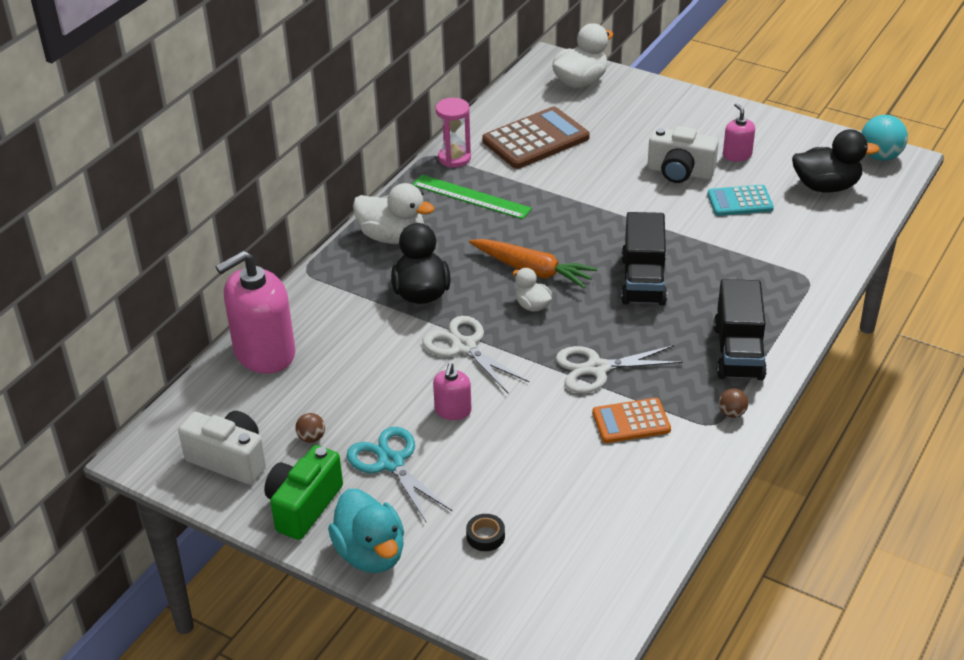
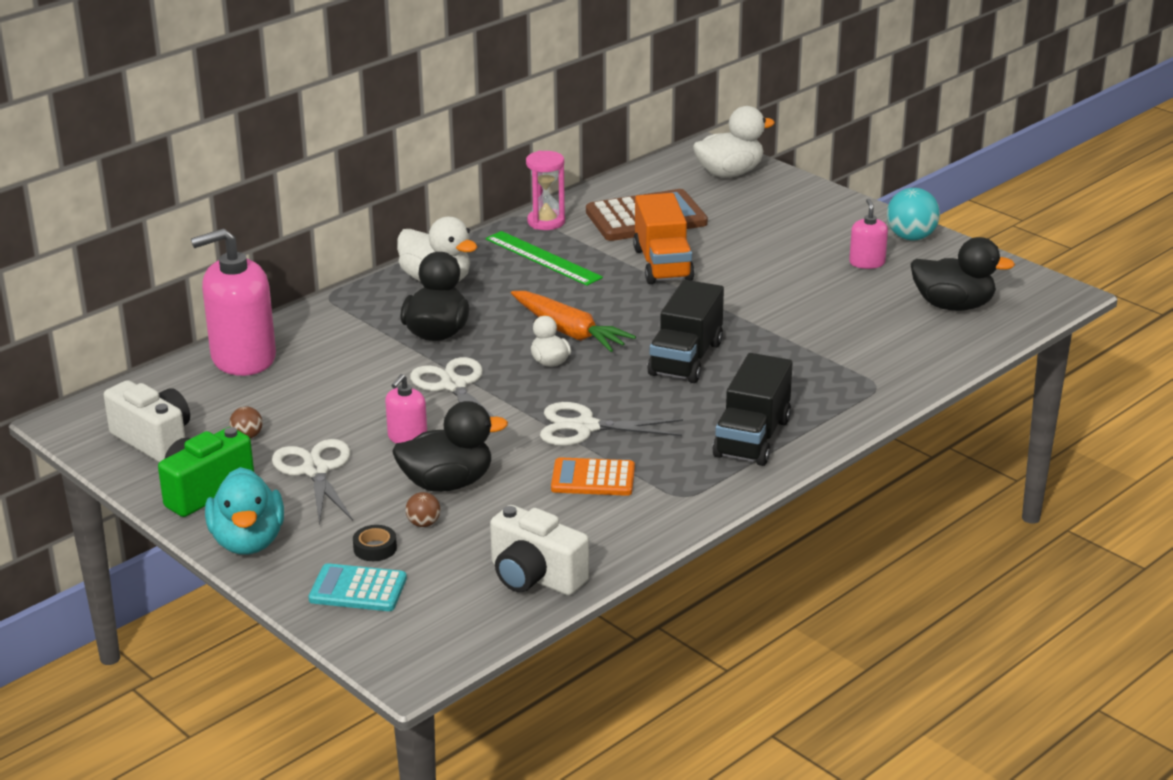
camera: 15 degrees right, 10 degrees down
(391, 463) = (315, 470): turquoise scissors -> white scissors
(512, 453) = (447, 483): none -> black duck
(574, 186) = (662, 264): none -> orange truck
(680, 172) = (790, 269): white camera -> white camera (535, 577)
(732, 413) = (710, 490): brown ball -> brown ball (423, 523)
(740, 201) = (842, 305): turquoise calculator -> turquoise calculator (358, 589)
(880, 156) = (1037, 287): turquoise ball -> turquoise ball (911, 237)

